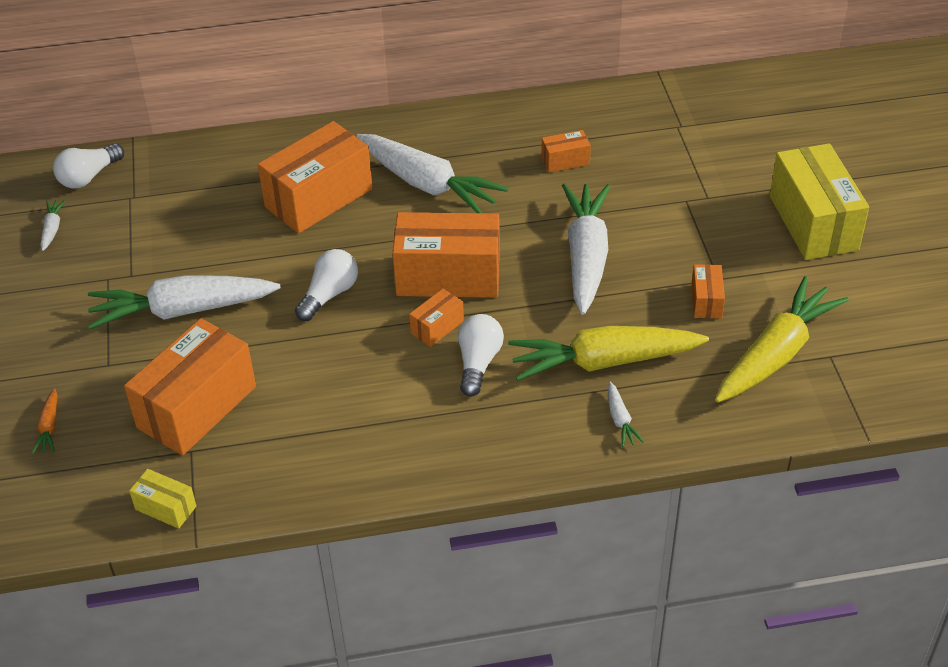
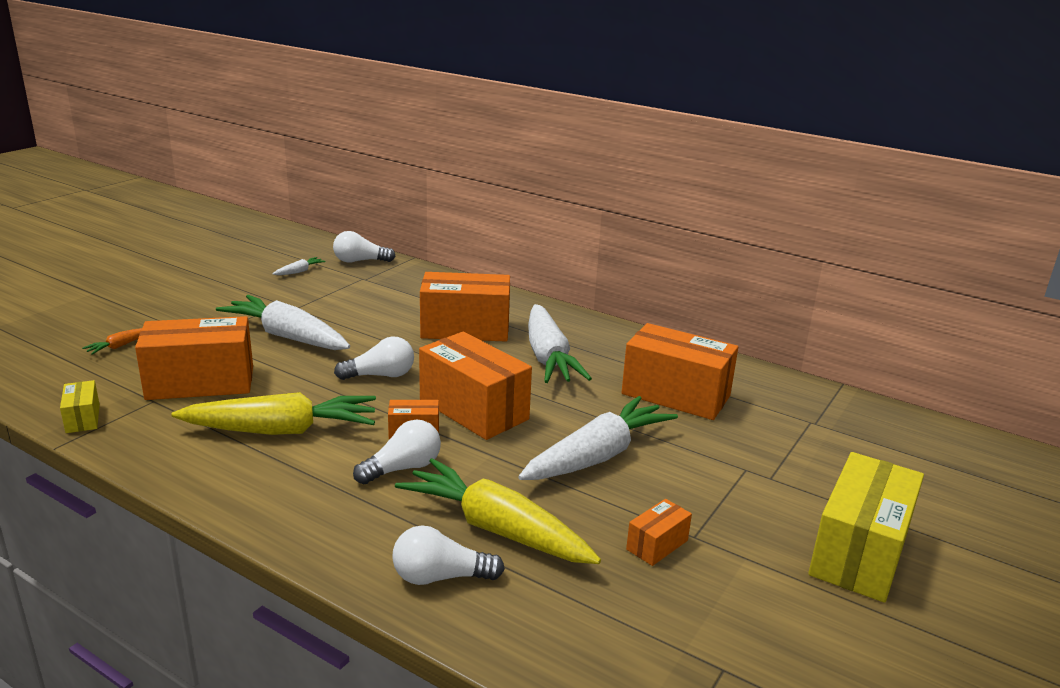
camera: 40 degrees right, 20 degrees down
(565, 161) = (675, 395): orange box -> orange box, size x2.16
(620, 420) = (440, 577): white carrot -> white light bulb
(776, 354) = (665, 628): yellow carrot -> yellow carrot (281, 430)

